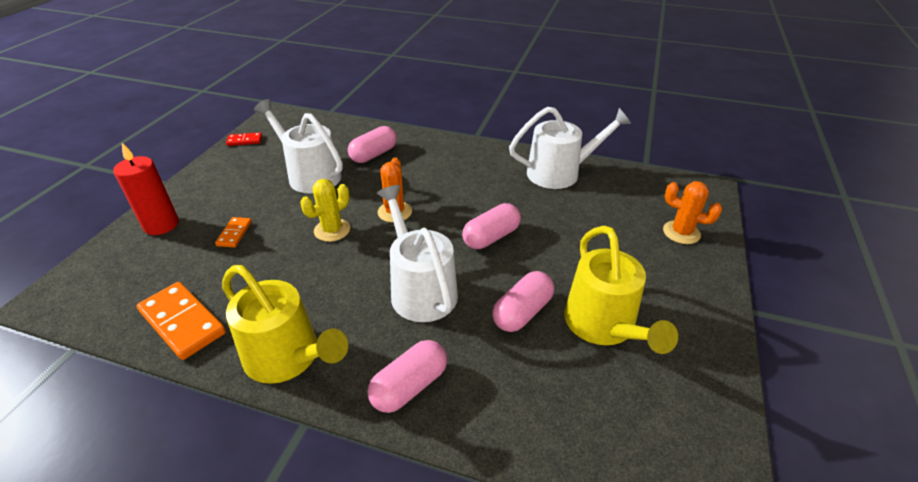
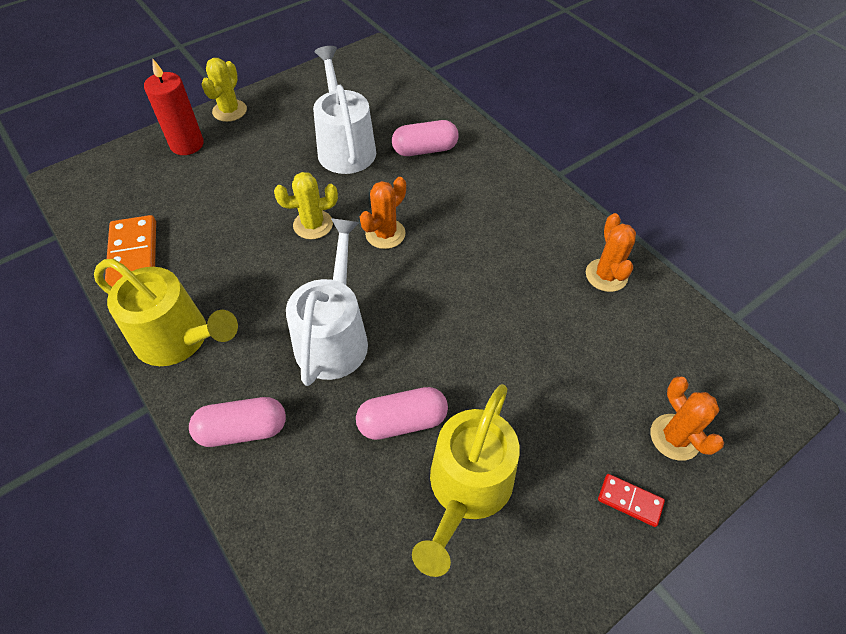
camera: 35 degrees right, 15 degrees up
(182, 189) = (229, 111): none -> yellow cactus
(234, 234) = (233, 184): orange domino -> none
(244, 141) = (320, 75): red domino -> red domino (629, 501)
(287, 357) = (178, 339): yellow watering can -> yellow watering can turned 45 degrees counterclockwise
(491, 237) = (452, 317): pink capsule -> none
(560, 173) = (606, 275): white watering can -> orange cactus

